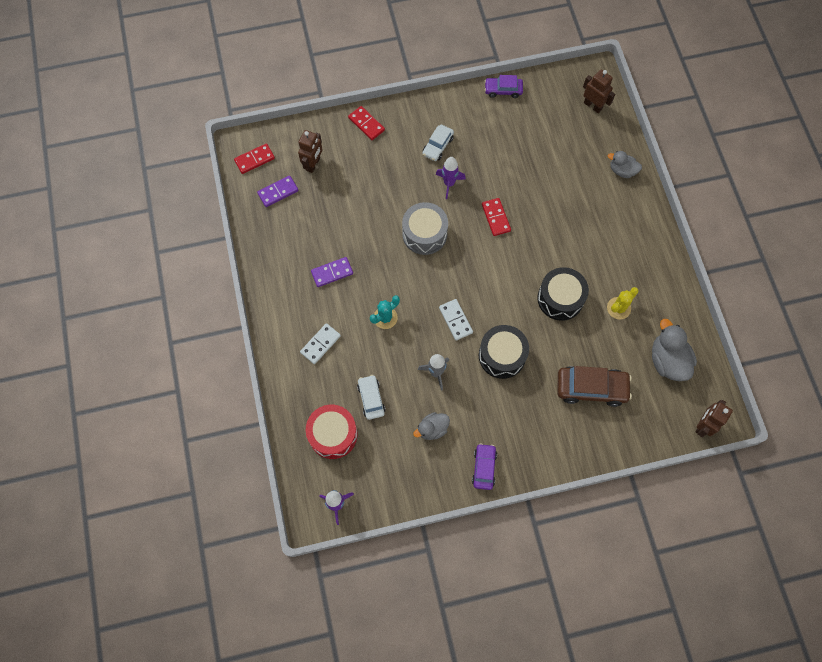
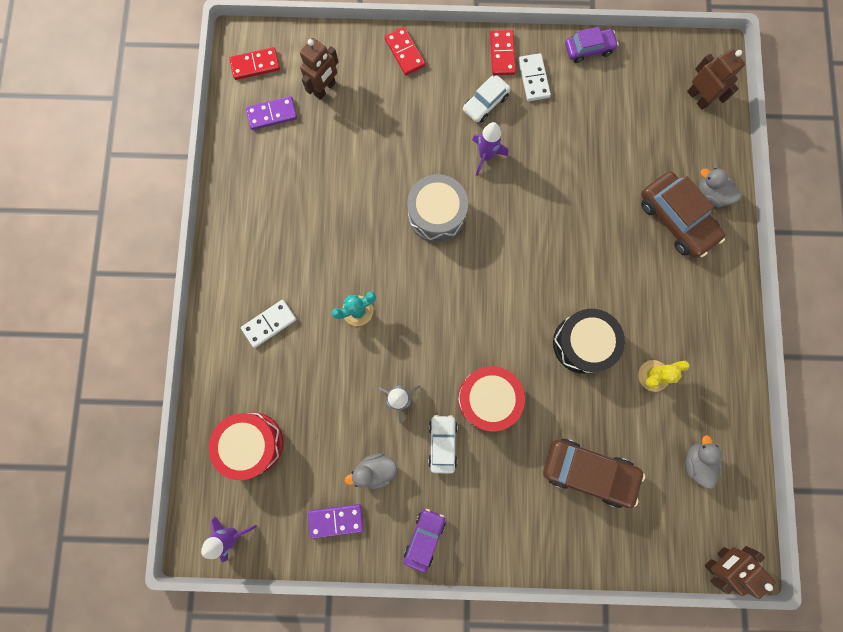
camera: 15 degrees right, 10 degrees up
(332, 273) = (309, 235): purple domino -> purple domino (336, 520)
(371, 399) = (311, 410): white car -> white car (442, 443)
(455, 320) = (443, 337): white domino -> white domino (533, 79)
(496, 218) = (531, 216): red domino -> red domino (502, 54)
(502, 356) = (488, 398): black drum -> red drum
(503, 90) = (588, 49): purple car -> purple car turned 150 degrees clockwise
(602, 194) = (675, 219): none -> brown car
(667, 360) = (696, 461): grey duck -> grey duck, size x0.62

